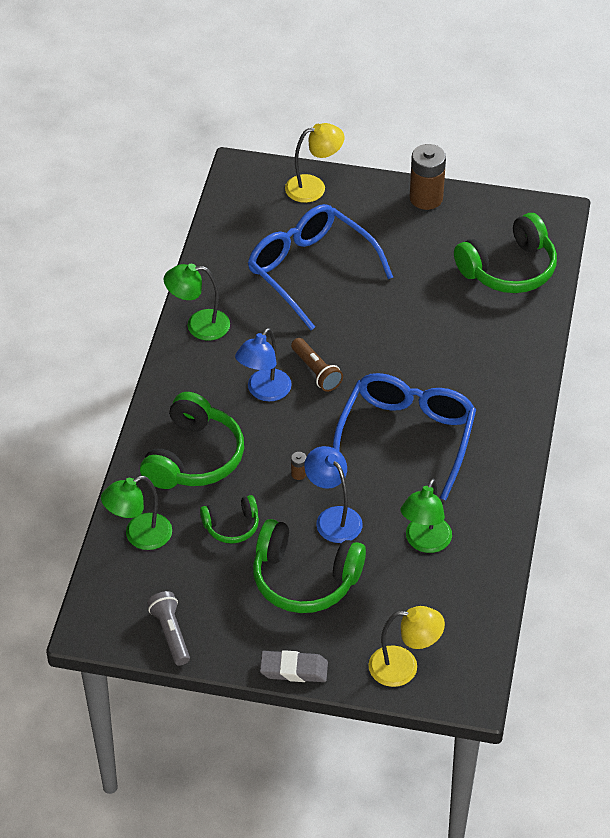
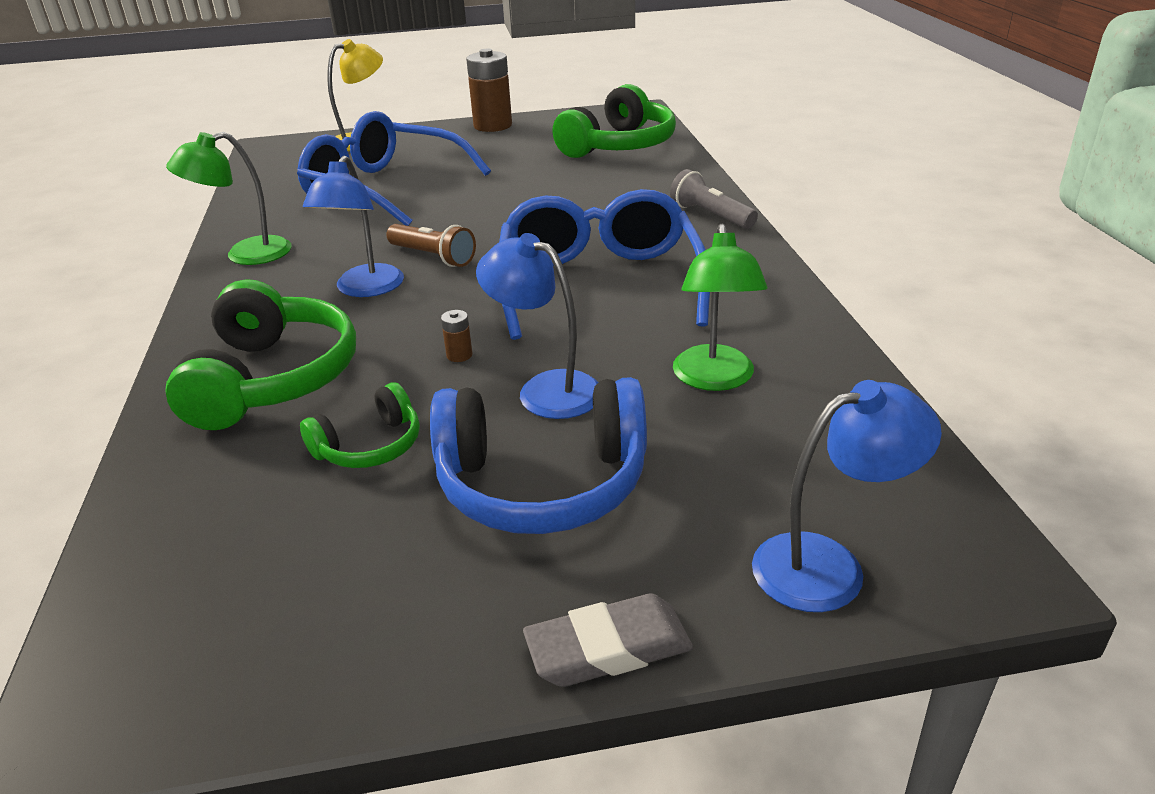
camera: 20 degrees left, 15 degrees down
(139, 536) = (186, 510): green lamp -> none
(171, 634) = (291, 668): grey flashlight -> grey flashlight (711, 215)
(304, 579) = (542, 482): green headphones -> blue headphones
(404, 667) = (828, 565): yellow lamp -> blue lamp

